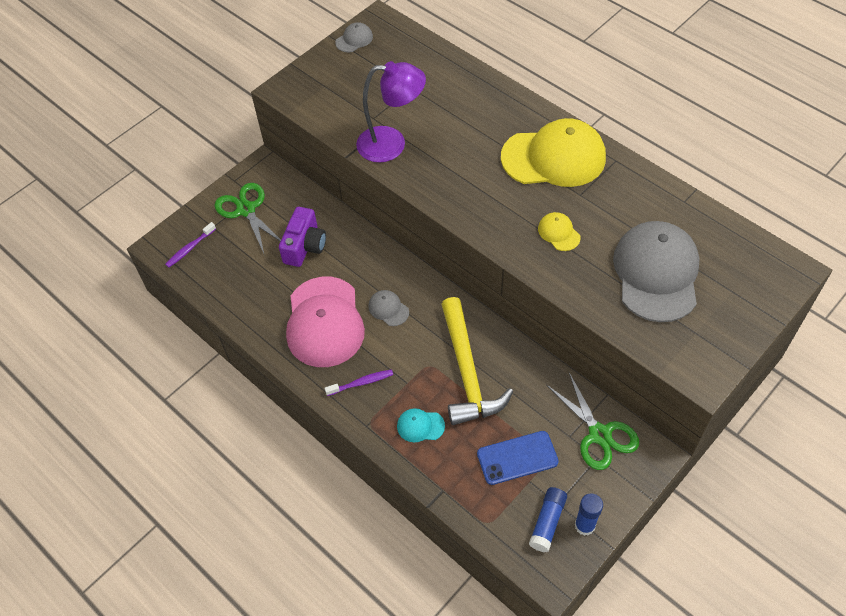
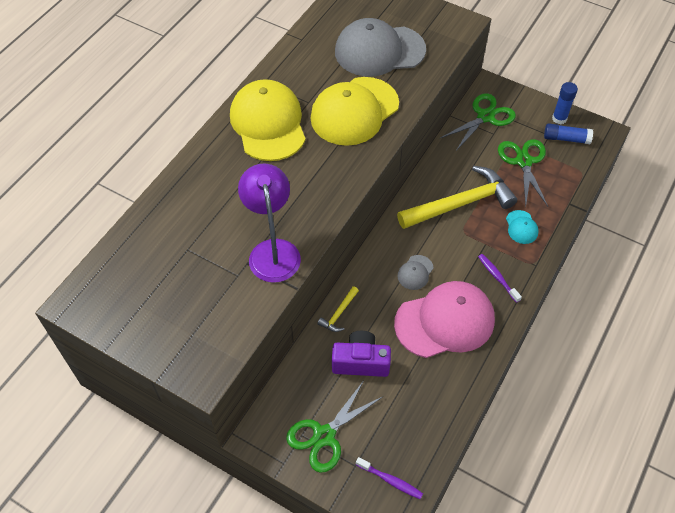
camera: 105 degrees left, 0 degrees up
(354, 39) = (111, 321): grey cap -> none
(360, 238) = (339, 313): none -> yellow hammer
(517, 458) = (524, 161): blue phone -> green scissors
(558, 233) = (354, 111): yellow cap -> yellow cap, size x2.35

